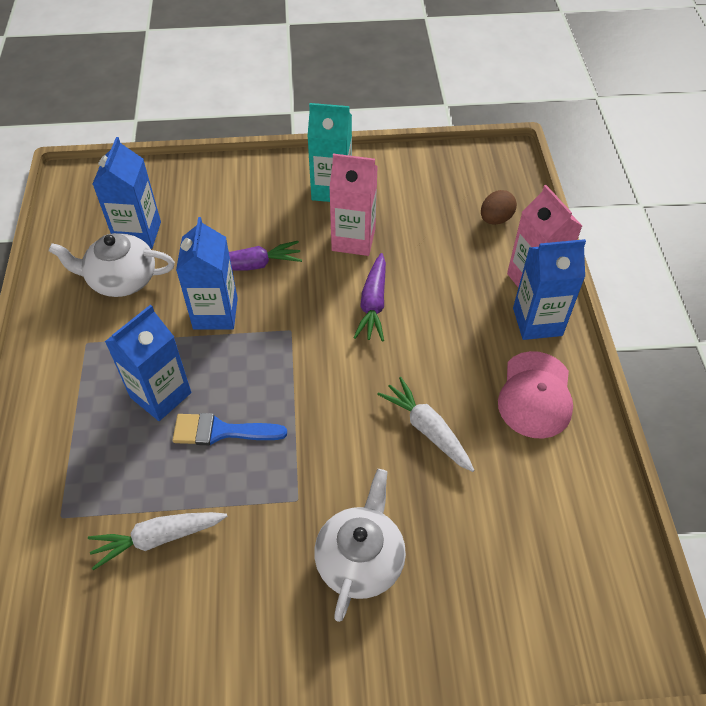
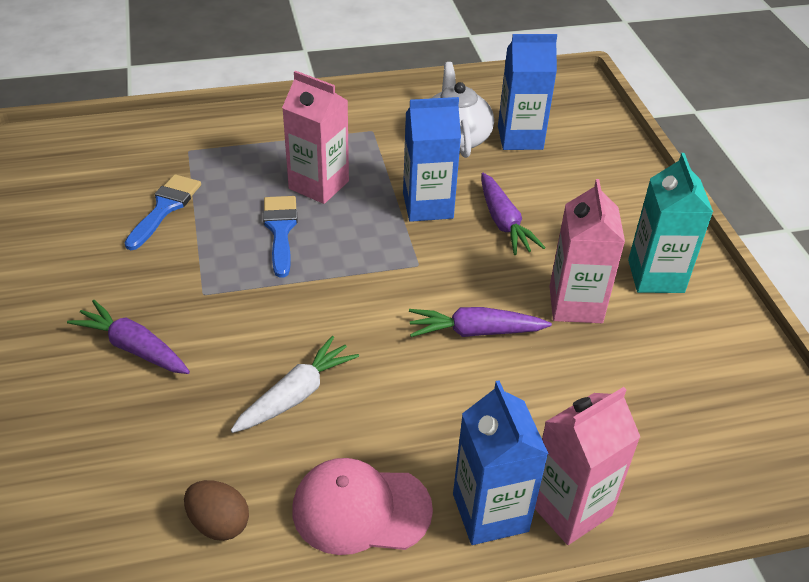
camera: 80 degrees right, 10 degrees down
(158, 538) = (165, 208): white carrot -> blue brush
(160, 395) = (319, 185): blue carton -> pink carton
(360, 559) = (134, 348): white teapot -> purple carrot
(495, 219) = (678, 458): brown egg -> brown egg (219, 523)

